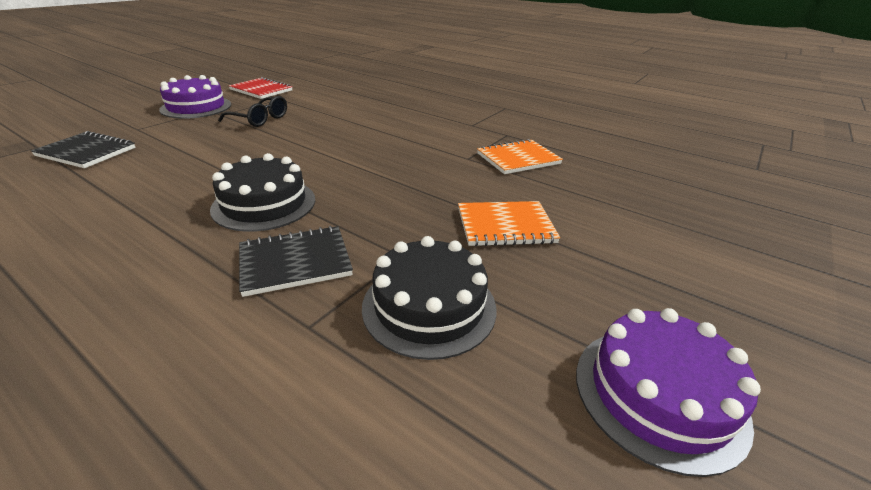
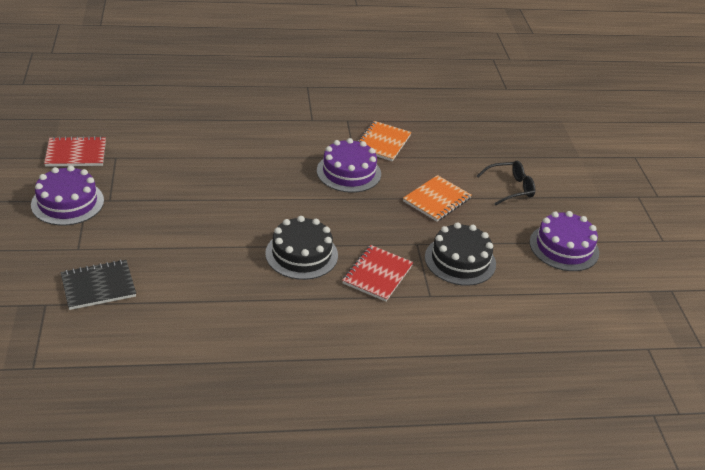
camera: 45 degrees left, 5 degrees up
(260, 119) = (153, 189): black glasses -> black glasses (510, 188)
(295, 262) = (377, 274): black notebook -> red notebook
(440, 166) = (348, 172): none -> purple cake

